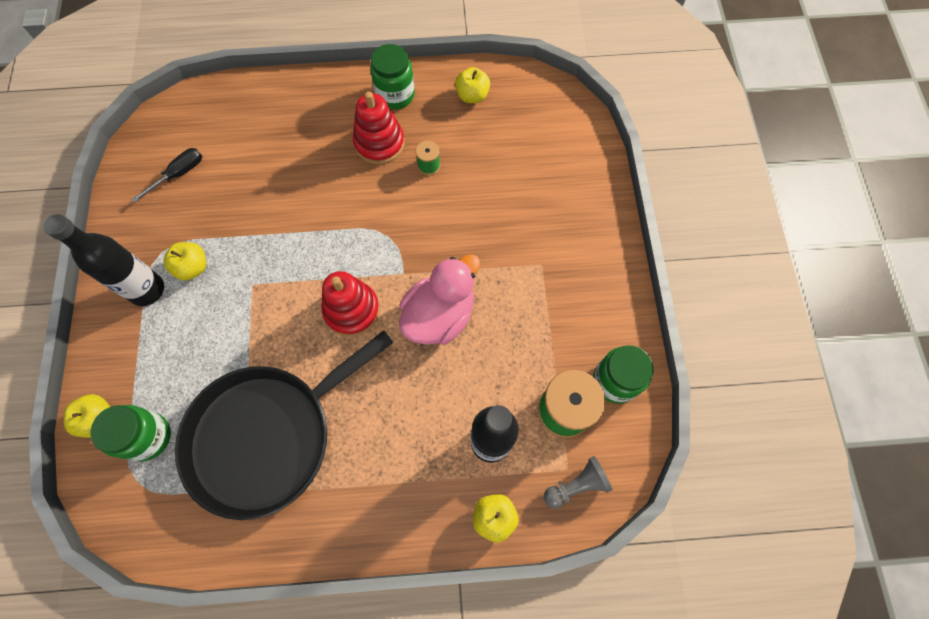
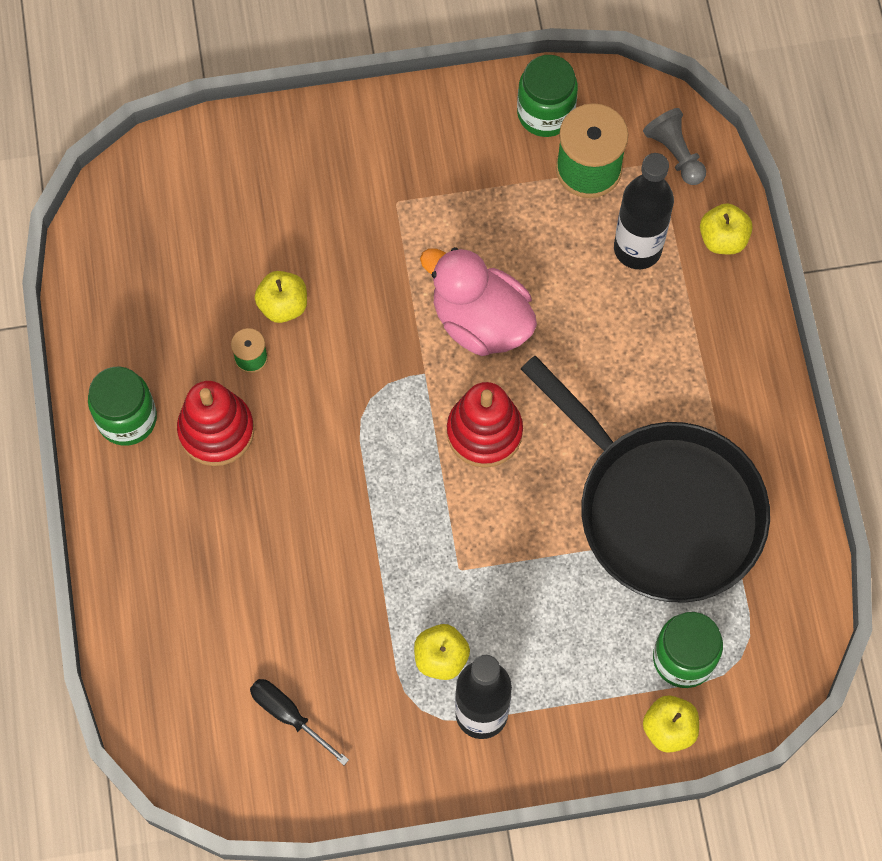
camera: 95 degrees left, 0 degrees up
(472, 96) = (124, 308): yellow apple -> yellow apple (283, 305)

